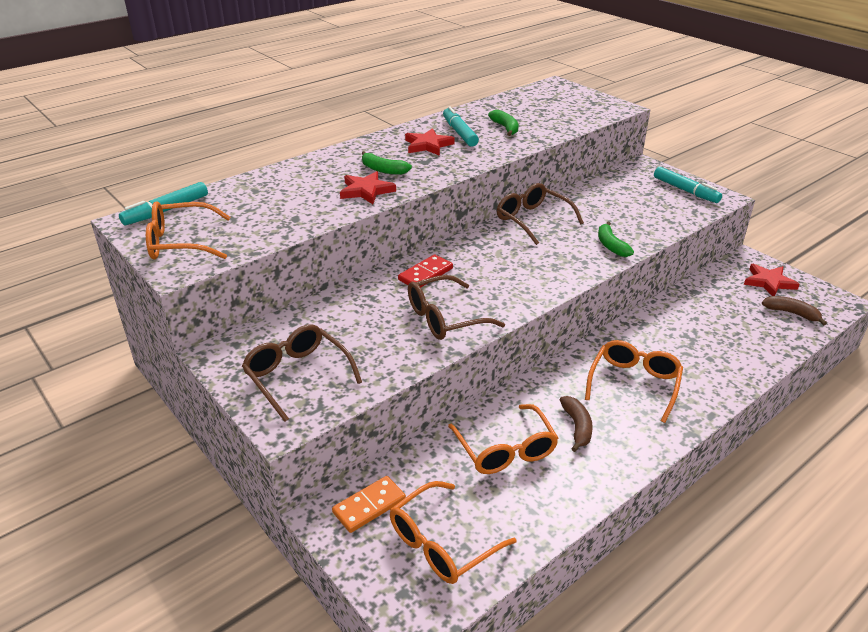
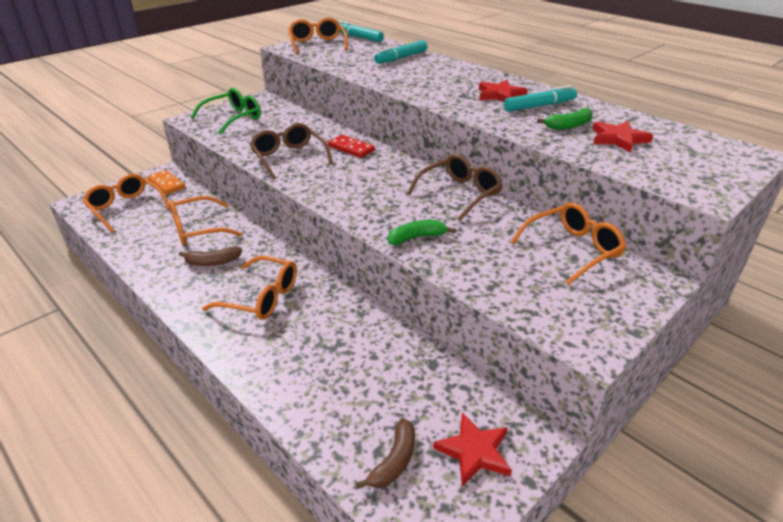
camera: 85 degrees right, 0 degrees up
(297, 376) = (233, 118): brown glasses -> green glasses
(366, 191) = (398, 80): red star -> red star (618, 139)
(383, 170) = (439, 83): green banana -> none
(615, 186) = (572, 249): none -> orange glasses
(685, 190) = (593, 310): turquoise marker -> turquoise marker (401, 58)

